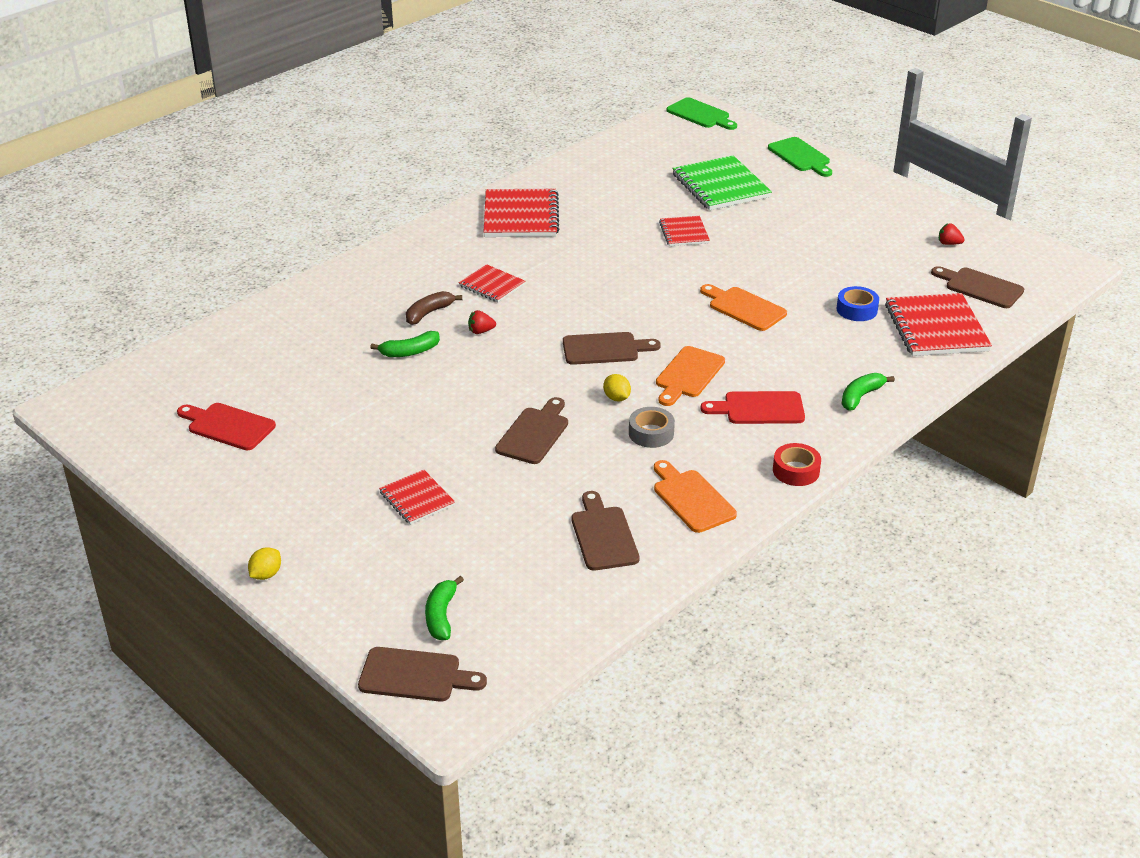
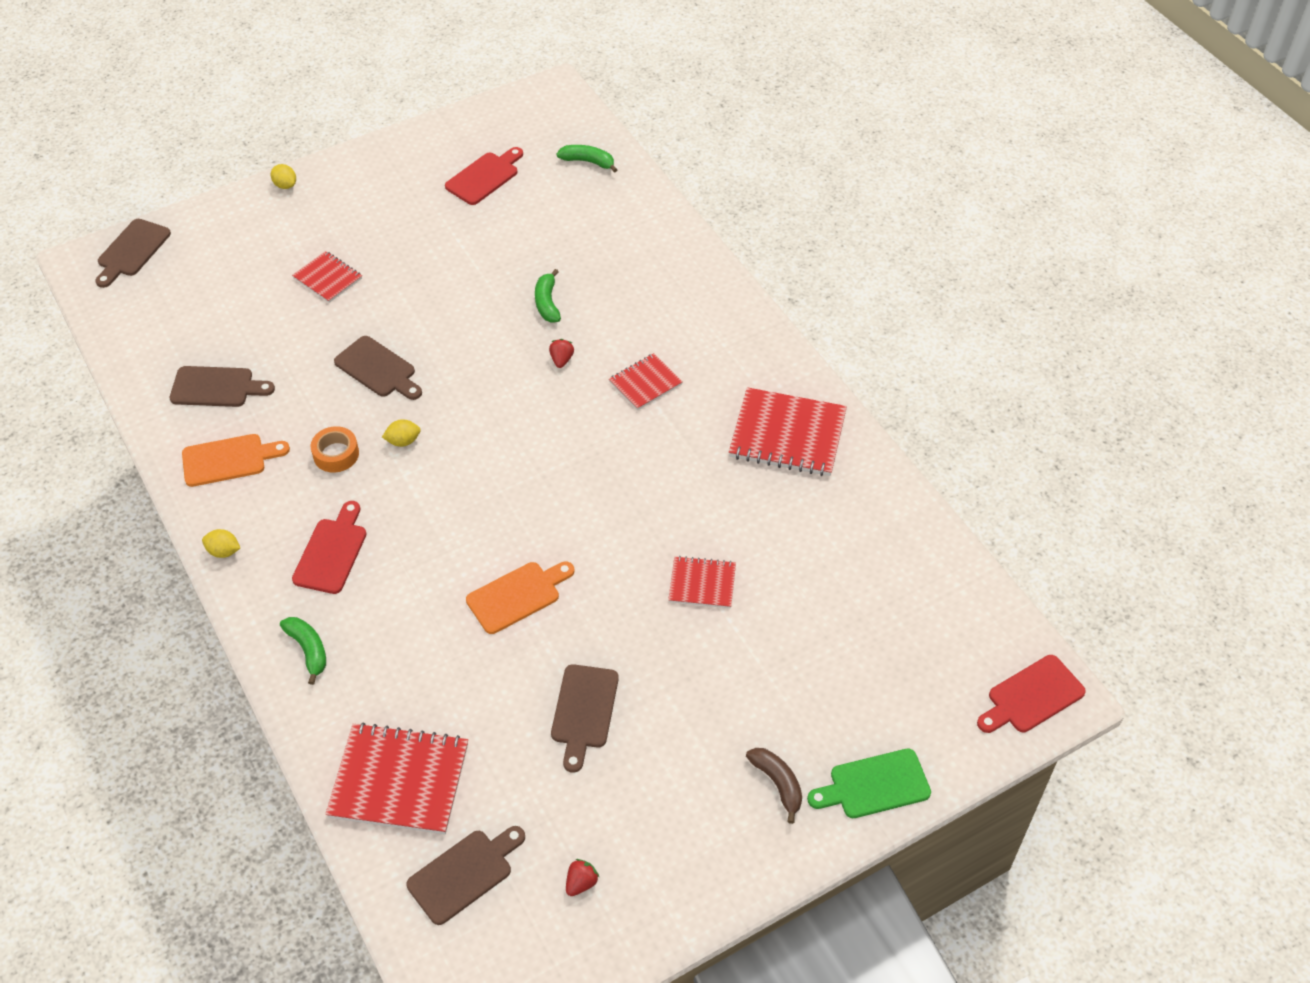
camera: 105 degrees right, 15 degrees up
(417, 499) = (328, 278): red notebook -> red notebook turned 60 degrees clockwise
(429, 313) = (610, 326): brown banana -> brown banana (778, 784)
(441, 615) = (183, 273): green banana -> green banana (588, 162)
(604, 349) = (490, 451): brown cutting board -> brown cutting board (584, 711)
(651, 433) = (336, 454): grey tape -> orange tape
(688, 375) = (415, 509): orange cutting board -> none
(700, 114) = (1032, 696): green cutting board -> red cutting board
(720, 186) = (811, 658): green notebook -> none
(796, 471) = (224, 551): red tape -> yellow lemon
(856, 309) = (470, 709): blue tape -> none

